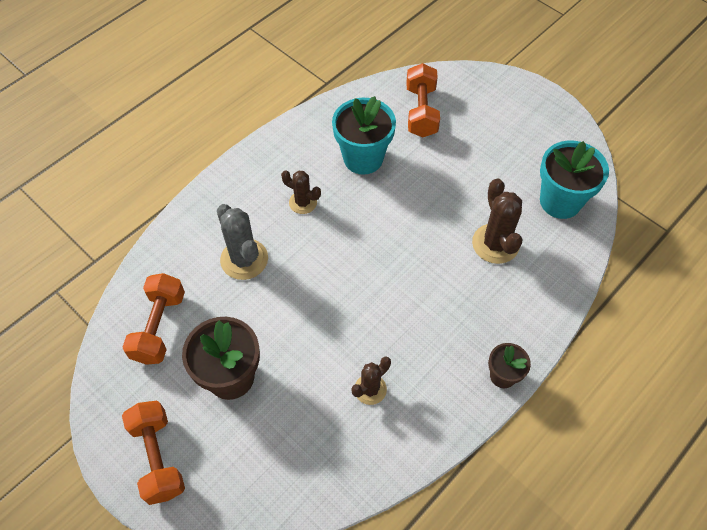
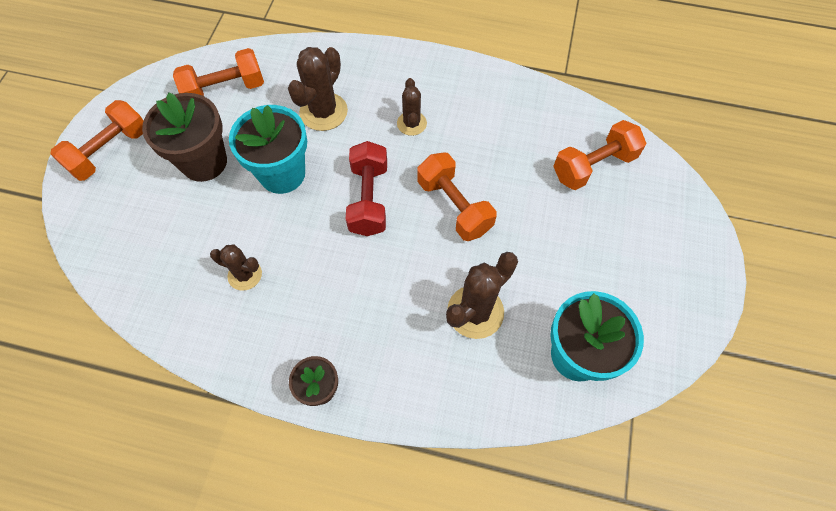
camera: 60 degrees right, 5 degrees up
(244, 259) = (323, 112): grey cactus -> brown cactus
(355, 266) = (368, 199): none -> red dumbbell
(363, 158) = (496, 145): turquoise flower pot -> turquoise flower pot (282, 174)
(399, 213) = (454, 206): none -> orange dumbbell

